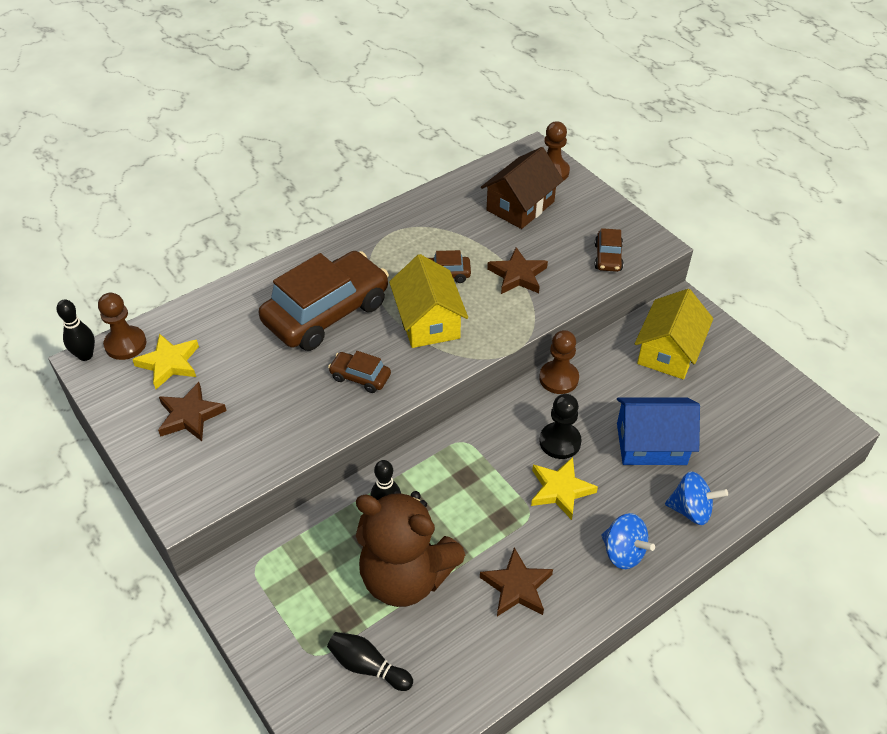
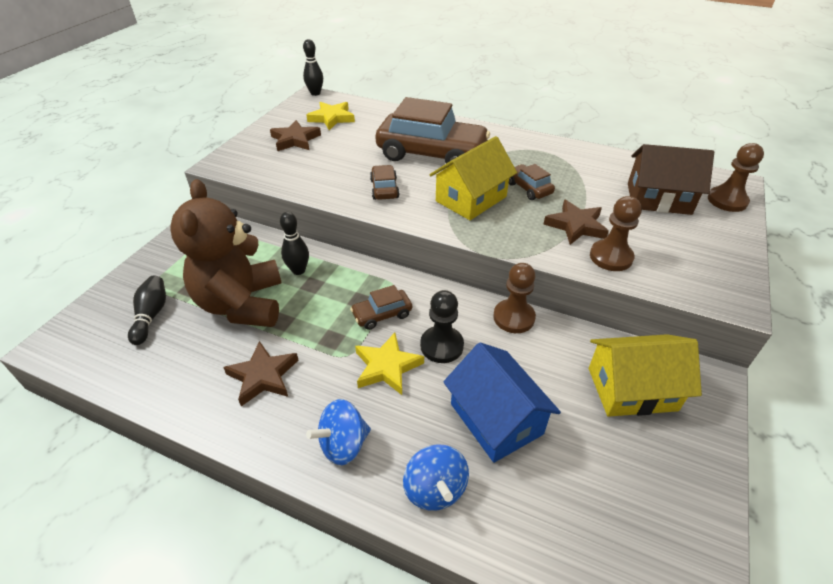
camera: 60 degrees right, 5 degrees down
(125, 344) = (334, 100): brown pawn -> brown pawn (611, 257)
(608, 257) = (670, 272): brown car -> brown car (382, 314)
(623, 552) = (343, 444): blue spinning top -> blue spinning top turned 45 degrees clockwise

